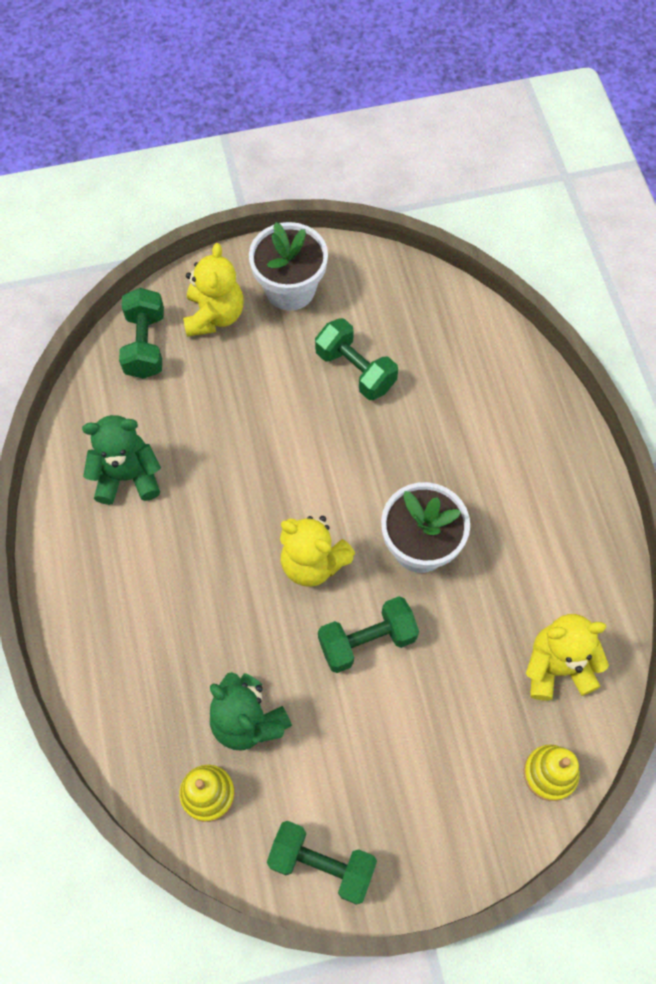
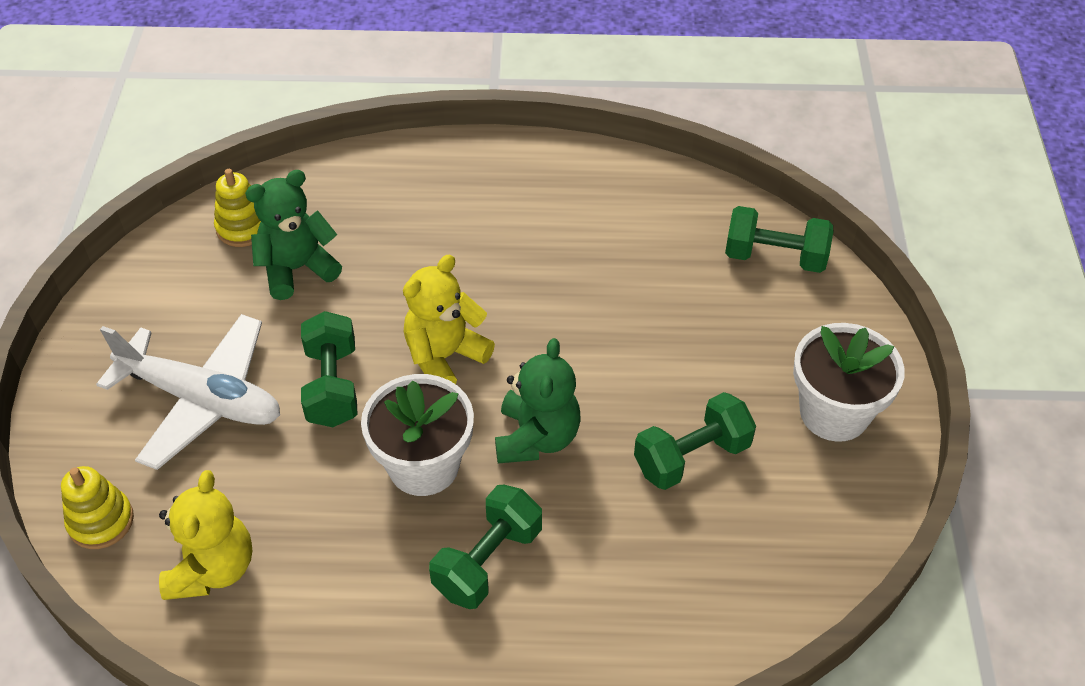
camera: 105 degrees right, 15 degrees down
(128, 476) = (605, 218): green teddy bear -> green teddy bear (537, 437)
(214, 316) = (805, 327): yellow teddy bear -> none
(322, 864) = (131, 298): green dumbbell -> green dumbbell (488, 561)
(412, 744) = (202, 399): none -> white plane

